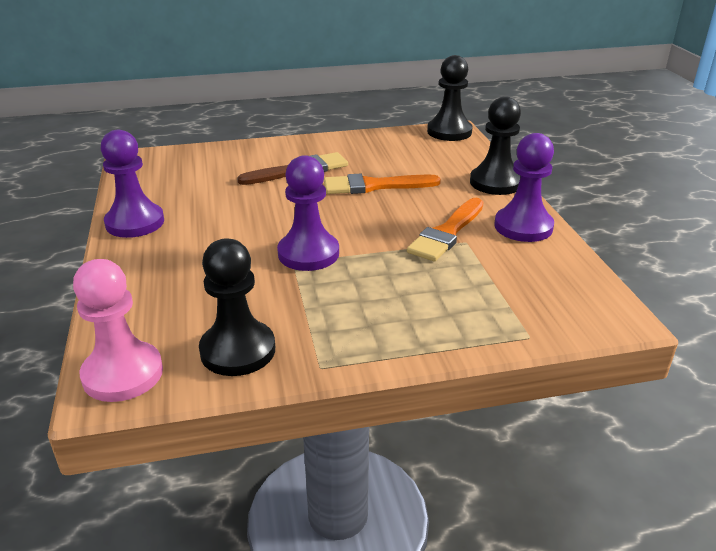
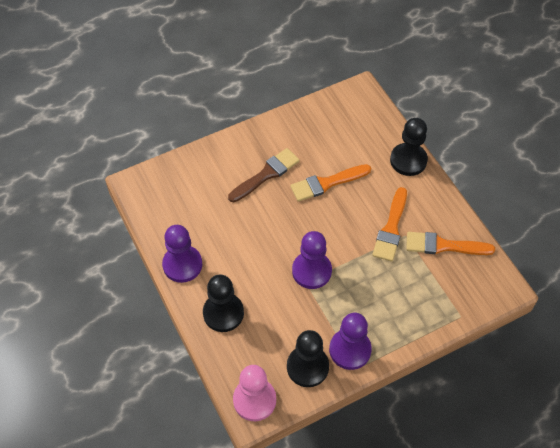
camera: 15 degrees left, 25 degrees up
(449, 132) = (358, 94): black pawn -> black pawn (223, 313)
(523, 227) = (437, 210): purple pawn -> purple pawn (350, 350)
(523, 259) = (443, 246): none -> orange brush

